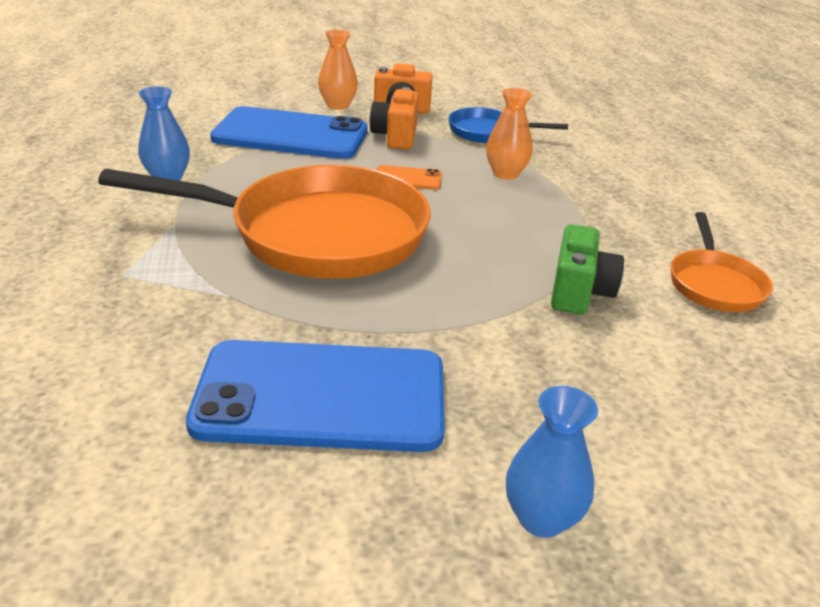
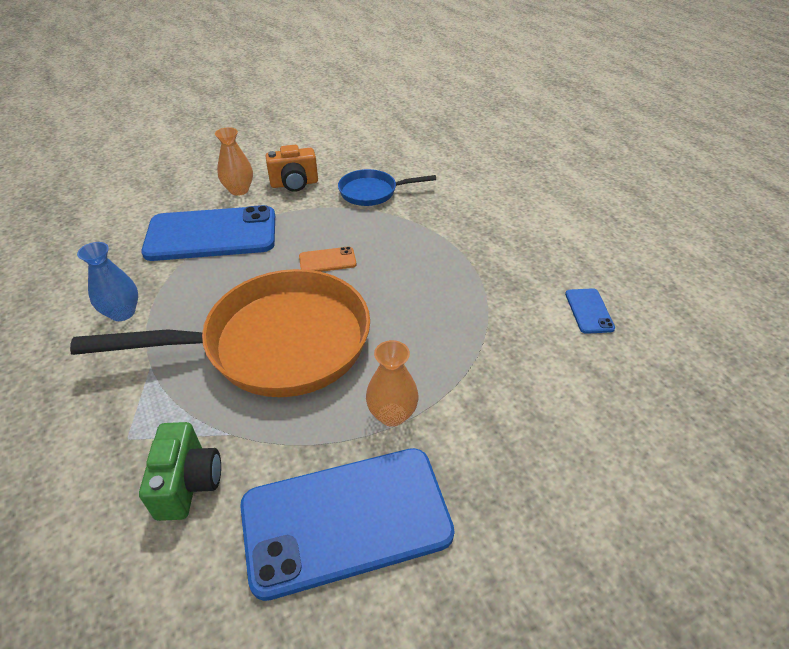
camera: 15 degrees left, 10 degrees up
(395, 137) = (300, 215): orange camera -> none
(505, 174) = (402, 235): orange vase -> orange vase (392, 414)
(541, 518) = (549, 584): blue vase -> none
(579, 292) = (499, 348): green camera -> green camera (188, 483)
(714, 283) = (589, 311): orange pan -> blue phone

